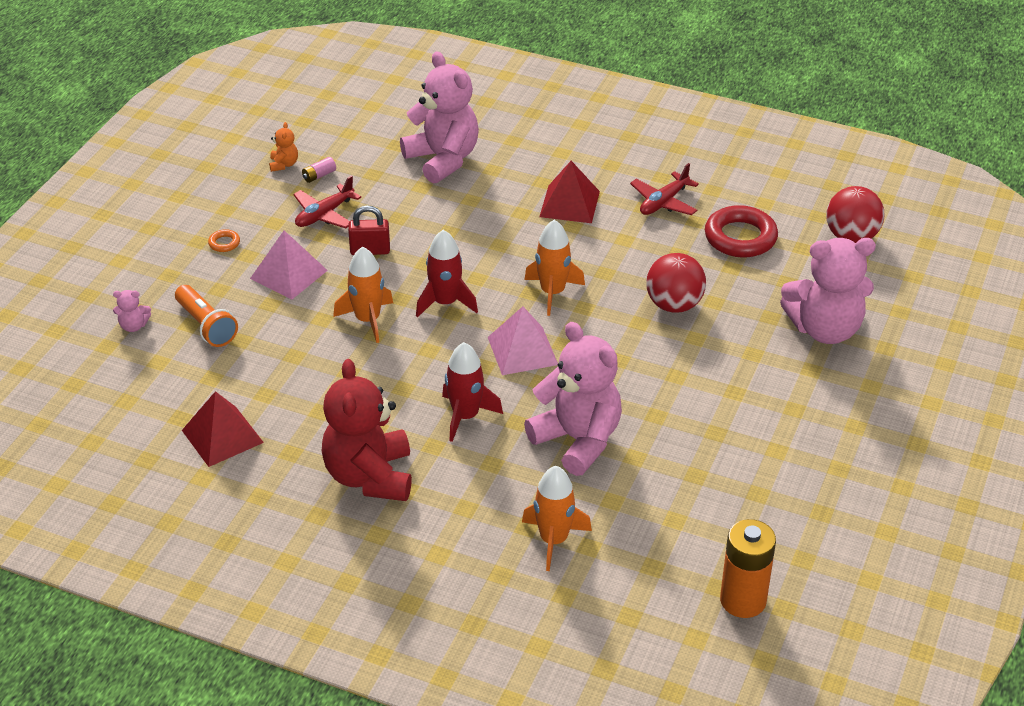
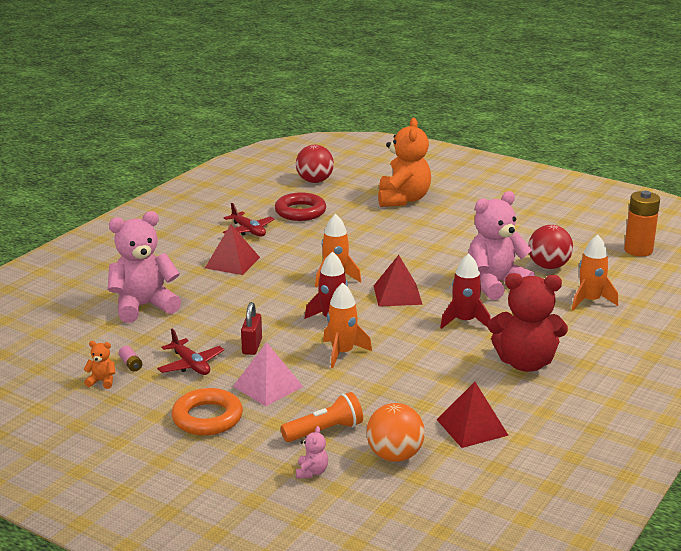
camera: 80 degrees left, 15 degrees down
(164, 381) = (394, 456): none -> orange ball
(224, 243) = (207, 418): orange ring -> orange ring, size x2.31
(522, 351) = (397, 294): pink pyramid -> red pyramid
(674, 305) = (364, 239): red ball -> red ball (548, 266)
(825, 329) = (403, 199): pink teddy bear -> orange teddy bear

